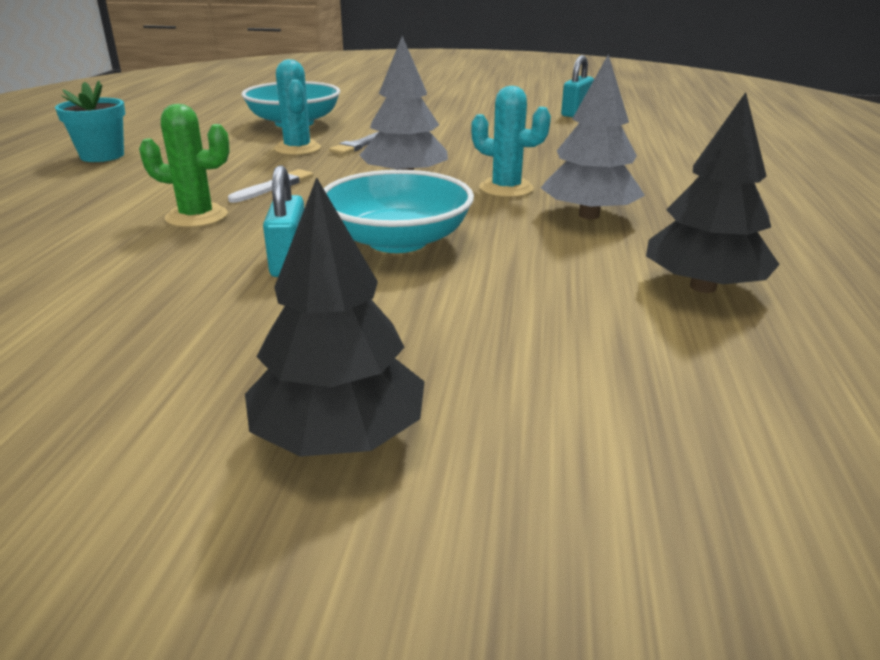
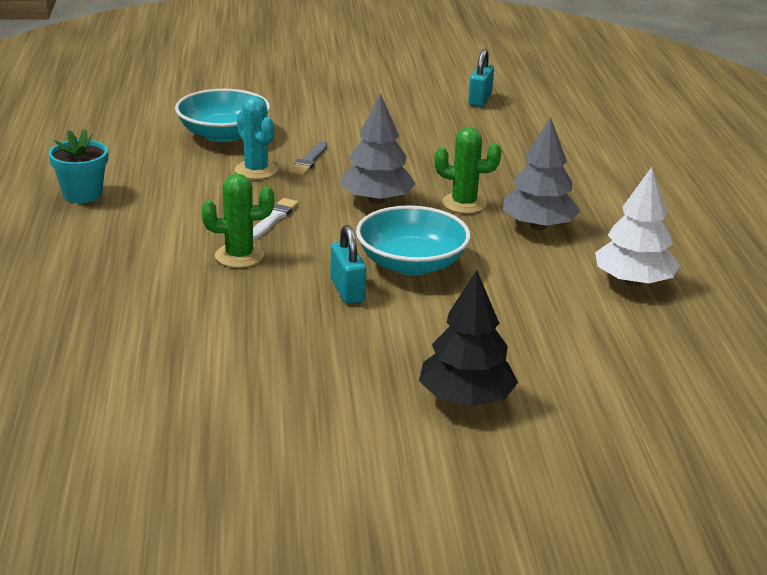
camera: 15 degrees left, 0 degrees up
(506, 188) = (464, 204): turquoise cactus -> green cactus
(702, 287) = (633, 282): black tree -> white tree

